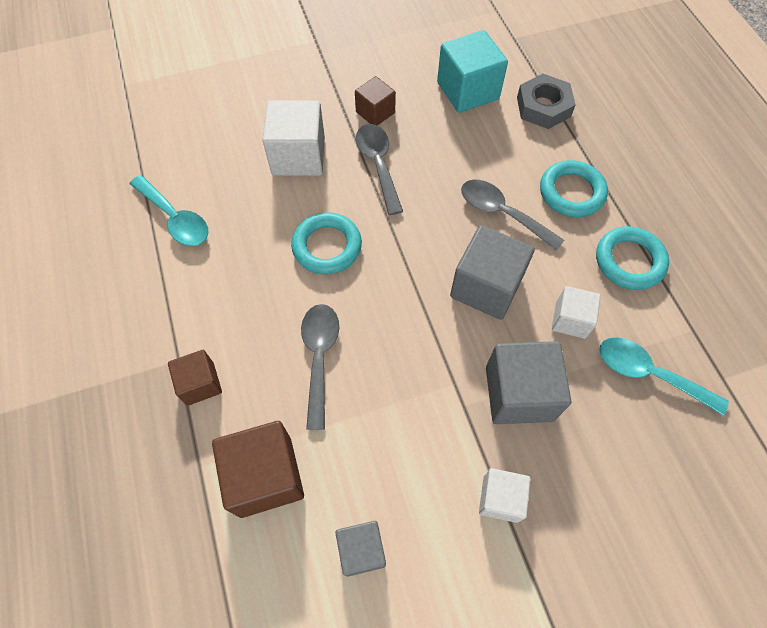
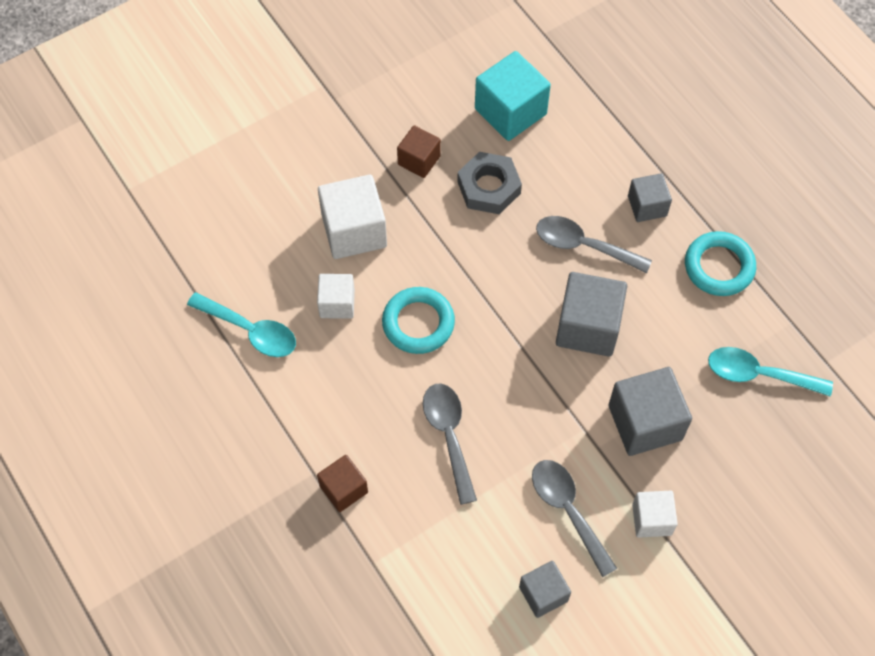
camera: 15 degrees left, 0 degrees up
(265, 476) = (436, 555): brown cube -> none
(378, 165) = (441, 221): grey spoon -> grey spoon (567, 510)
(543, 107) = (595, 113): grey nut -> grey nut (489, 187)
(570, 320) = (676, 340): white cube -> white cube (337, 303)
(571, 192) = (647, 206): turquoise ring -> grey cube

